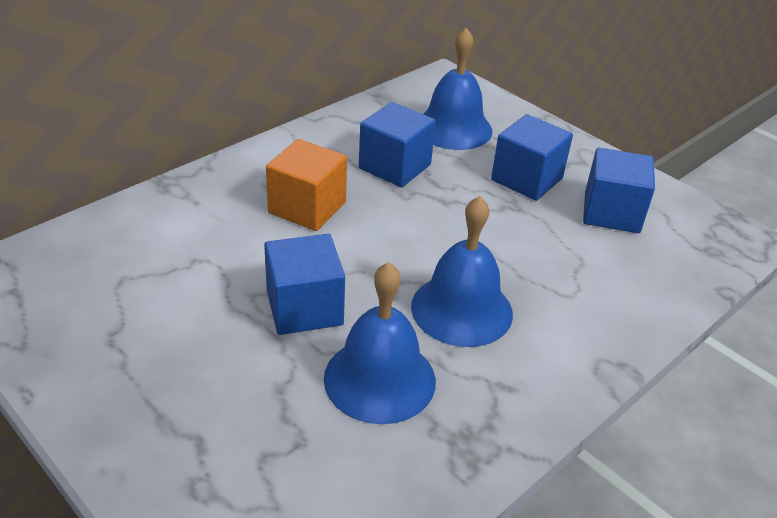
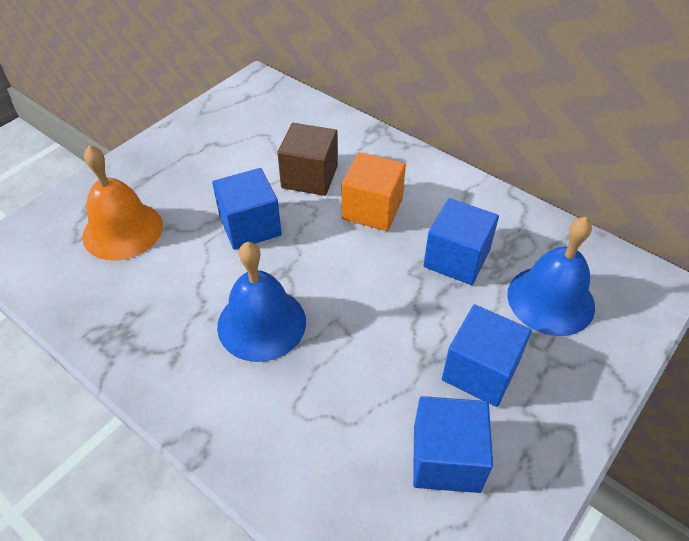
camera: 85 degrees right, 10 degrees up
(231, 248) = (309, 177): none -> brown cube
(272, 444) = (122, 230): none -> orange bell
(379, 379) = (179, 277): blue bell -> none

